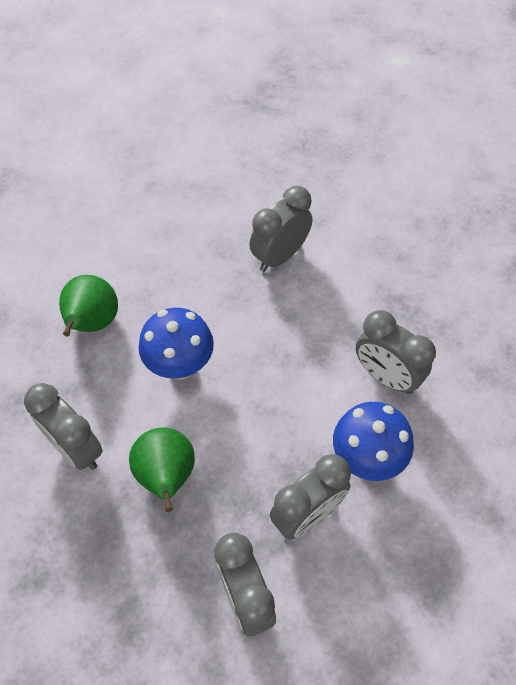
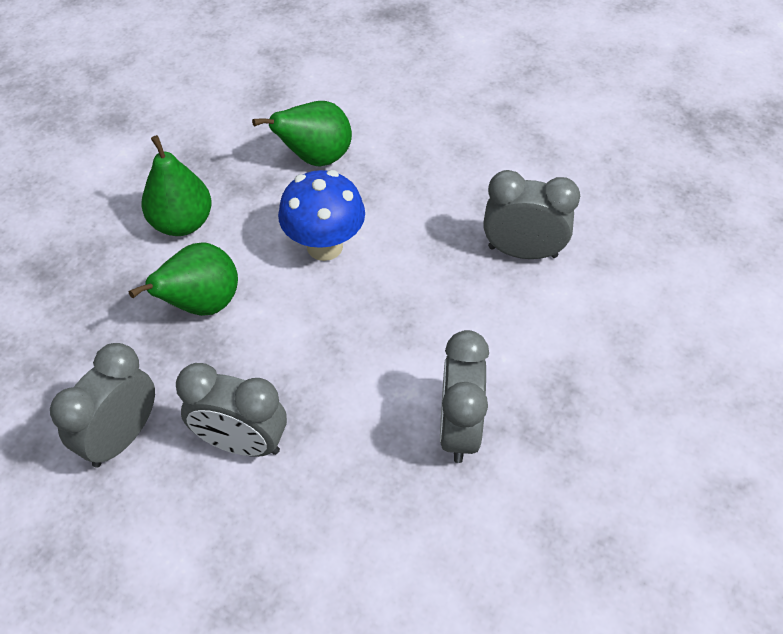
camera: 55 degrees right, 5 degrees down
(75, 448) = (182, 223): grey clock -> green pear
(366, 459) = (343, 463): blue mushroom -> none

